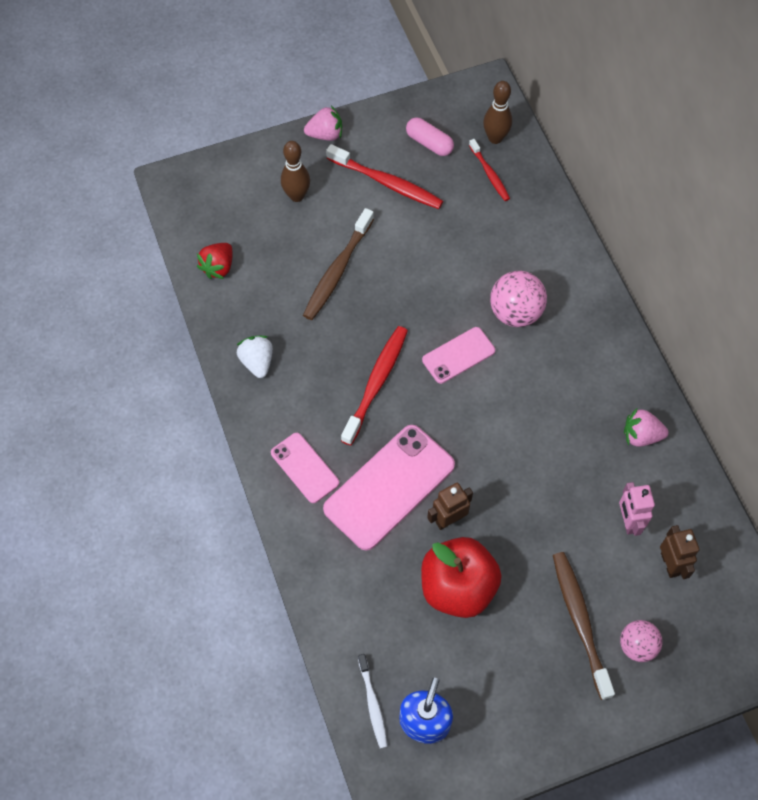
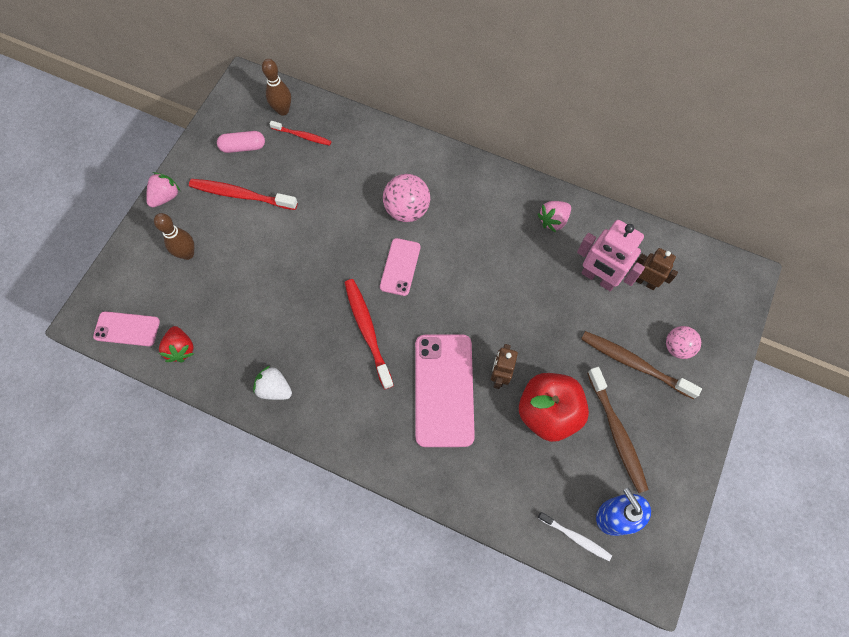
camera: 45 degrees left, 5 degrees up
(305, 468) = (378, 429): pink phone -> pink phone (127, 329)
(337, 270) = (267, 280): brown toothbrush -> brown toothbrush (617, 433)
(387, 183) = (241, 195): red toothbrush -> red toothbrush turned 150 degrees counterclockwise
(628, 521) = (598, 278): pink robot -> pink robot, size x1.60

